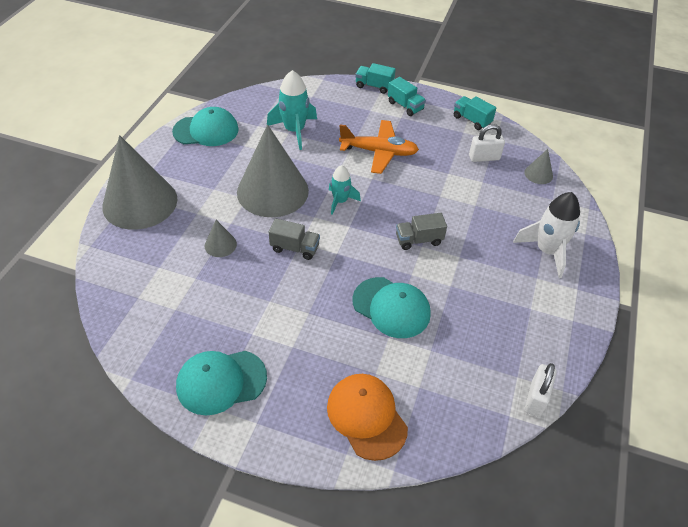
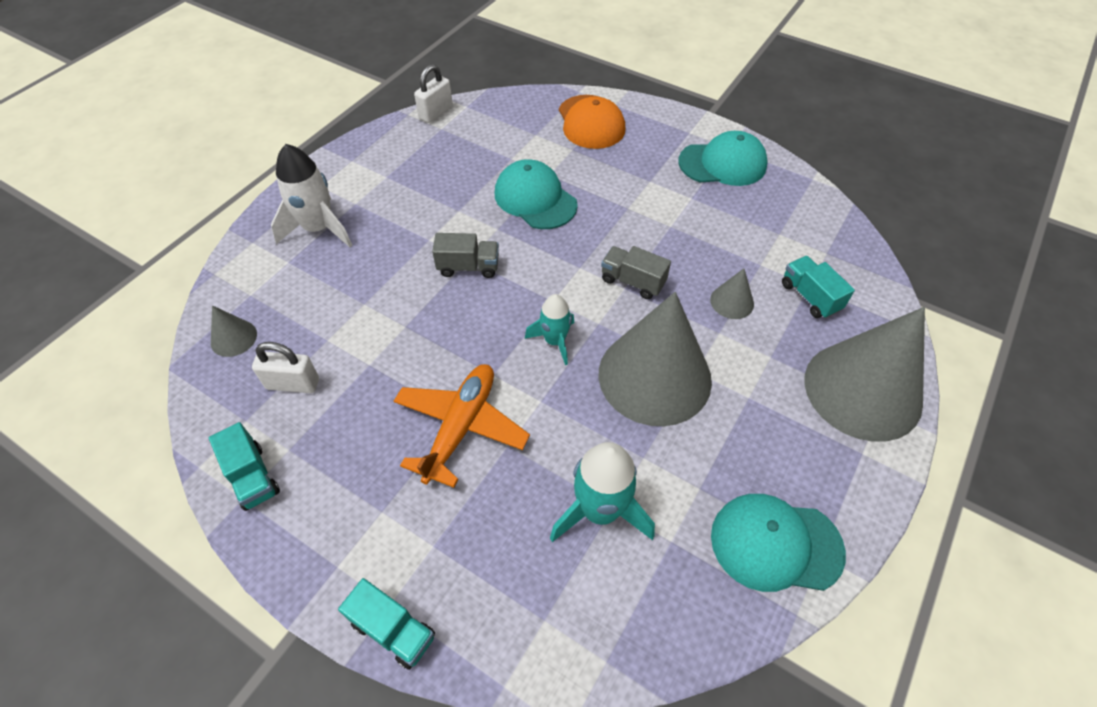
camera: 165 degrees left, 5 degrees up
(379, 152) = (461, 427): orange plane -> orange plane turned 90 degrees clockwise
(405, 106) = (357, 544): turquoise truck -> turquoise truck (810, 297)

